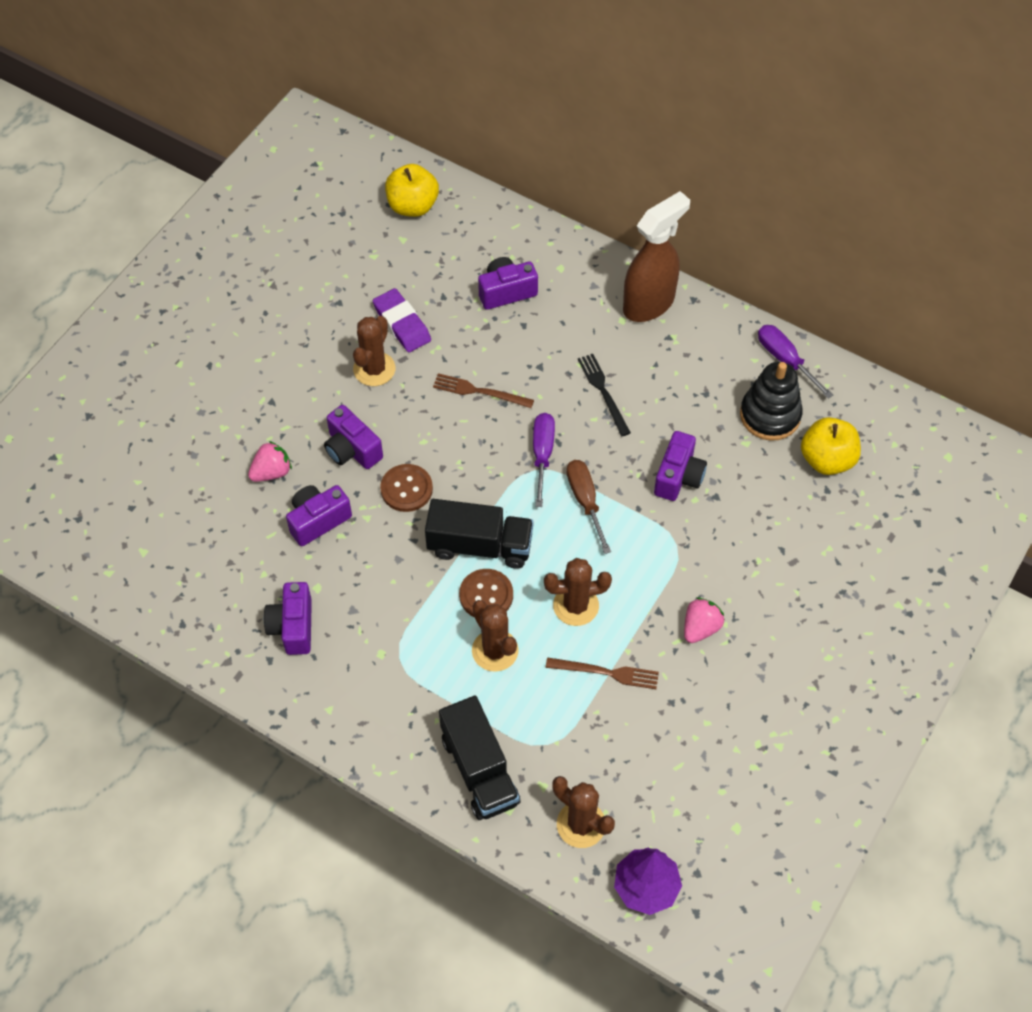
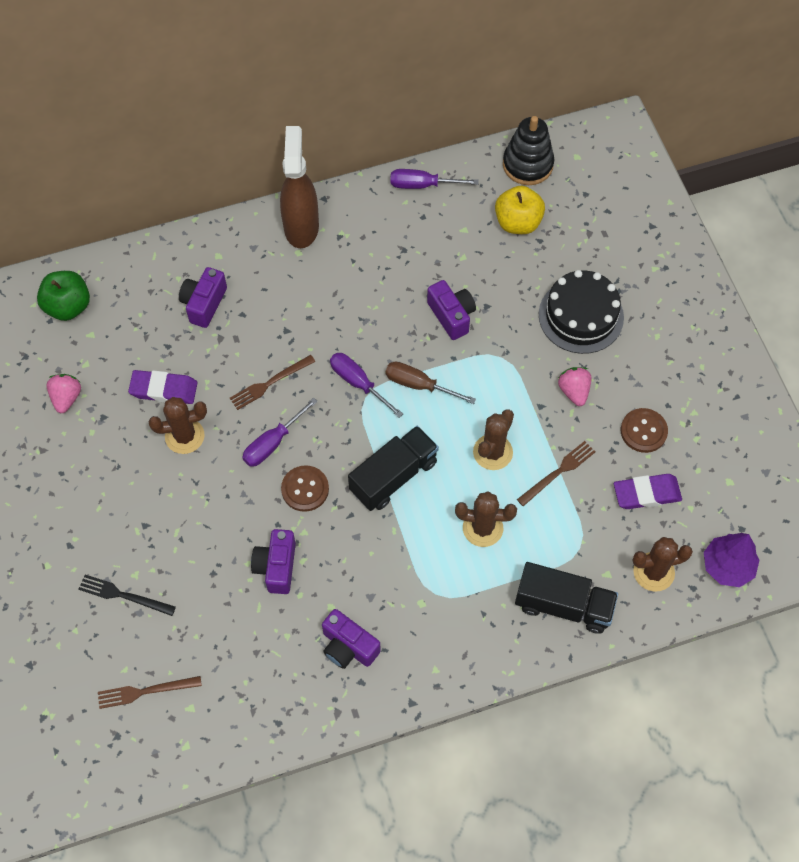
camera: 50 degrees left, 5 degrees up
(131, 510) = (145, 691): none -> brown fork
(272, 472) = (206, 568): pink strawberry -> pink strawberry (66, 398)
(352, 449) = (238, 501): purple camera -> none
(374, 369) = (184, 436): brown cactus -> brown cactus turned 75 degrees counterclockwise
(412, 206) = (68, 306): yellow apple -> green apple
(427, 434) = (273, 442): none -> purple screwdriver
(486, 595) = (435, 501): brown button -> brown button (643, 431)
(603, 392) = (344, 308): black fork -> black fork (123, 595)
(655, 763) = (646, 493): none -> purple eraser
(770, 415) = (455, 227): black stacking toy -> black stacking toy (527, 164)
(784, 578) = (581, 316): none -> black cake

